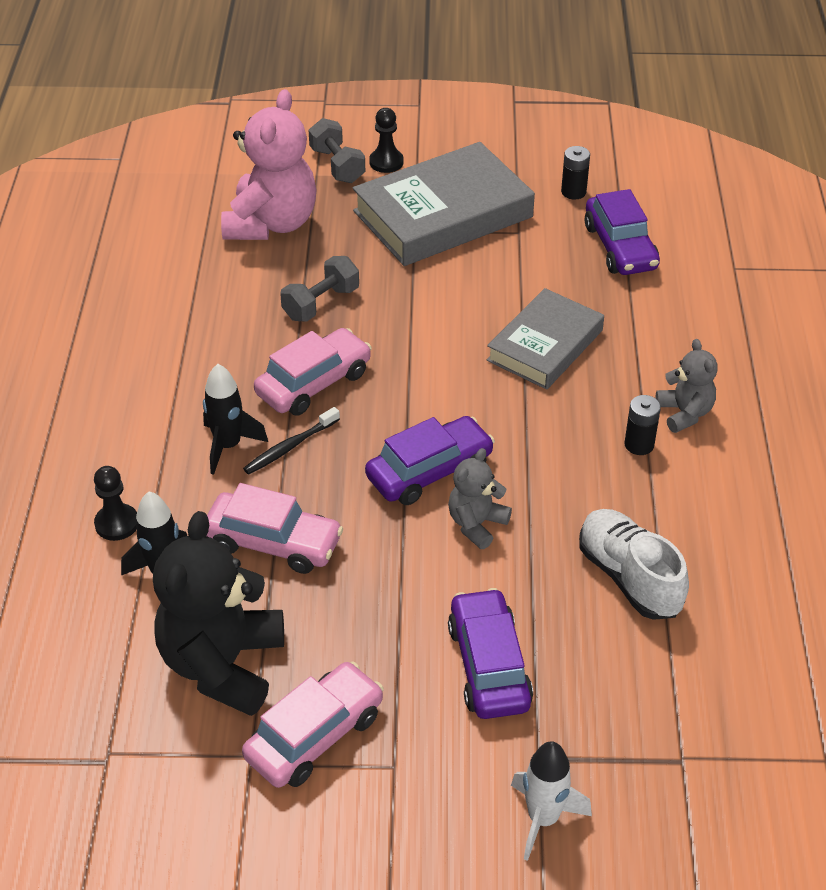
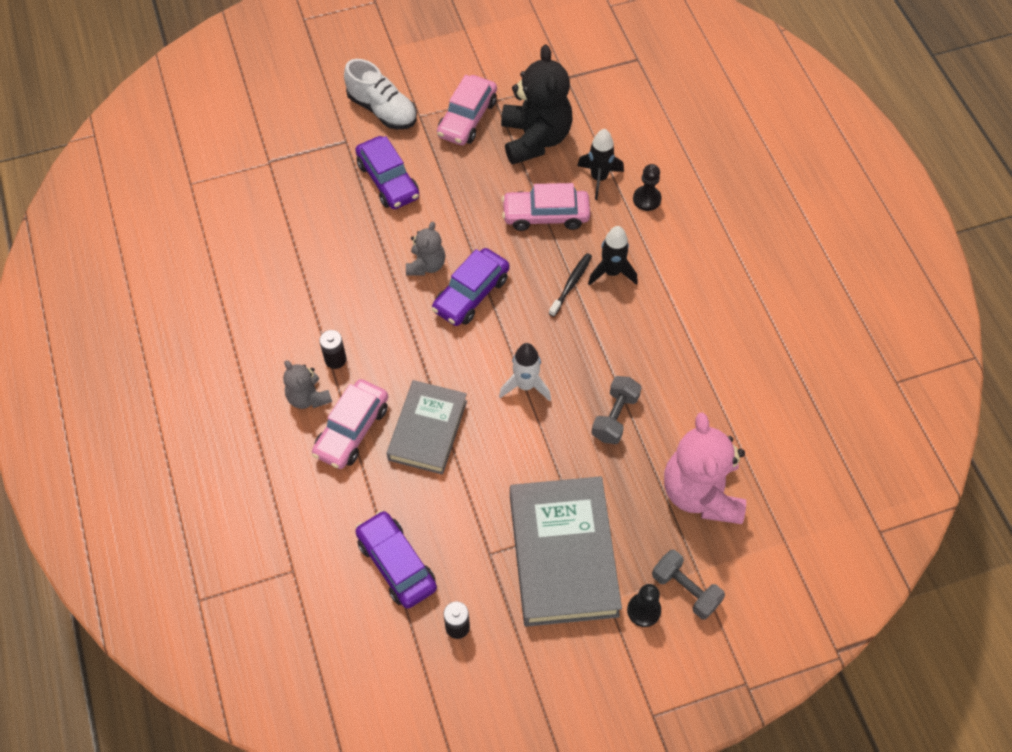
camera: 160 degrees right, 15 degrees up
(313, 383) = (582, 340): pink car -> pink car (352, 430)
(443, 214) = (563, 555): grey book -> grey book turned 45 degrees counterclockwise
(543, 819) = (335, 114): white rocket -> white rocket (525, 385)
(629, 577) = (320, 257): white shoe -> white shoe (382, 110)

